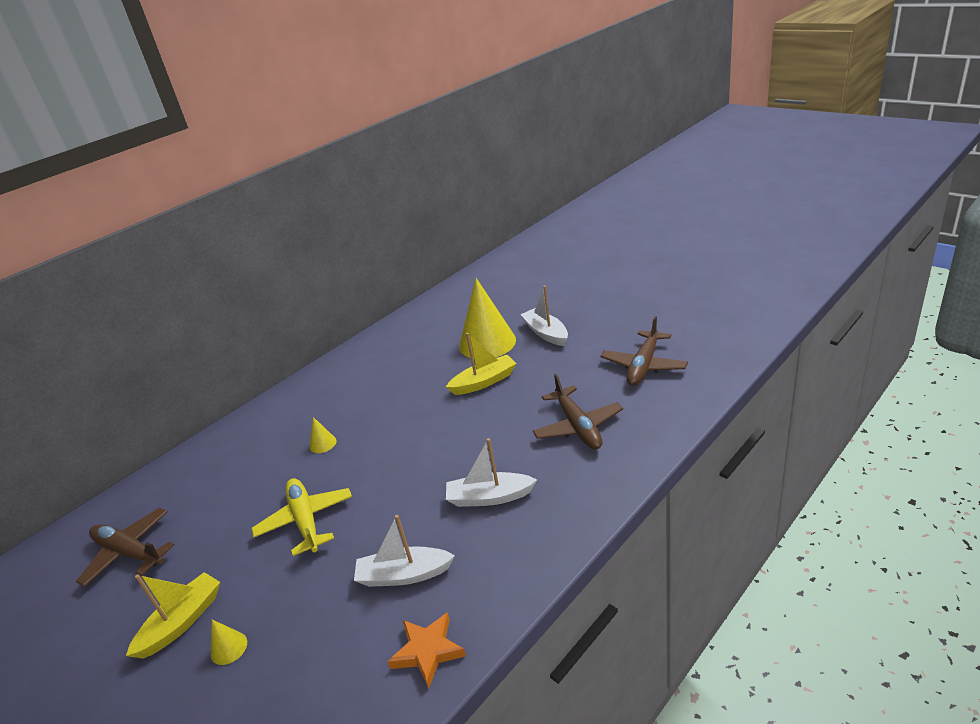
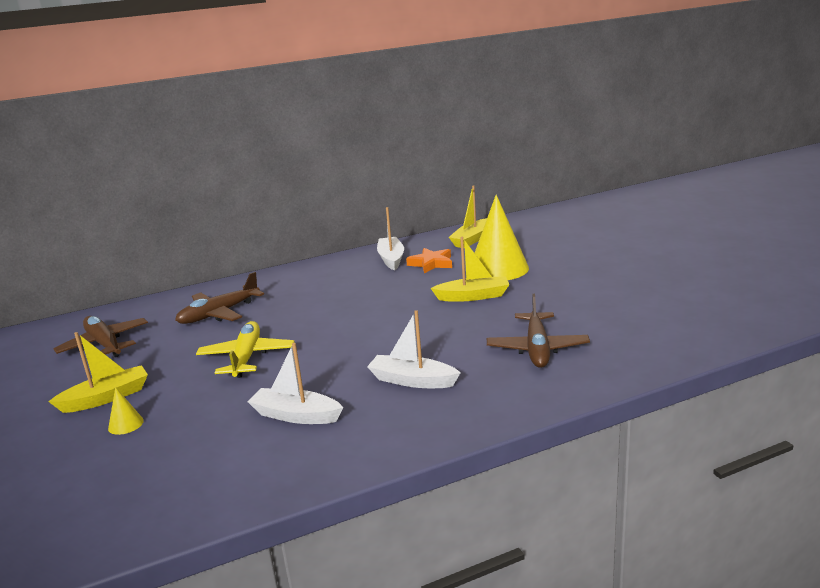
camera: 20 degrees right, 10 degrees down
(323, 443) = (300, 309): yellow cone -> none
(428, 651) = (274, 474): orange star -> orange star (431, 263)
(441, 313) = (472, 239): none -> yellow boat
(546, 333) = (560, 272): white boat -> white boat (391, 259)
(643, 366) = (642, 317): brown plane -> brown plane (219, 313)

